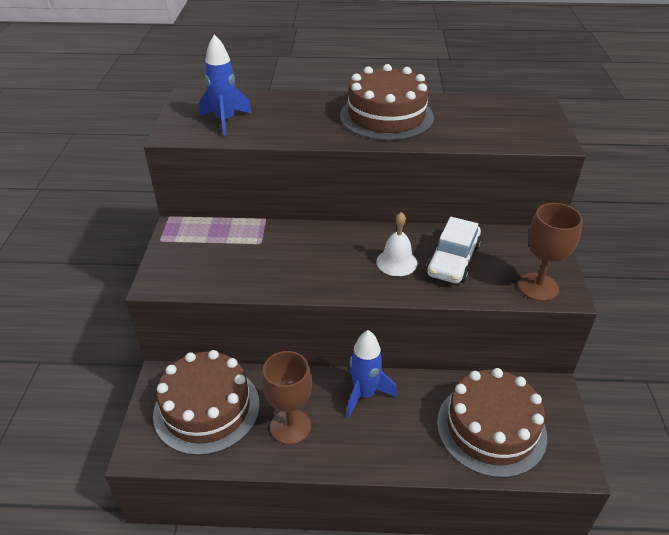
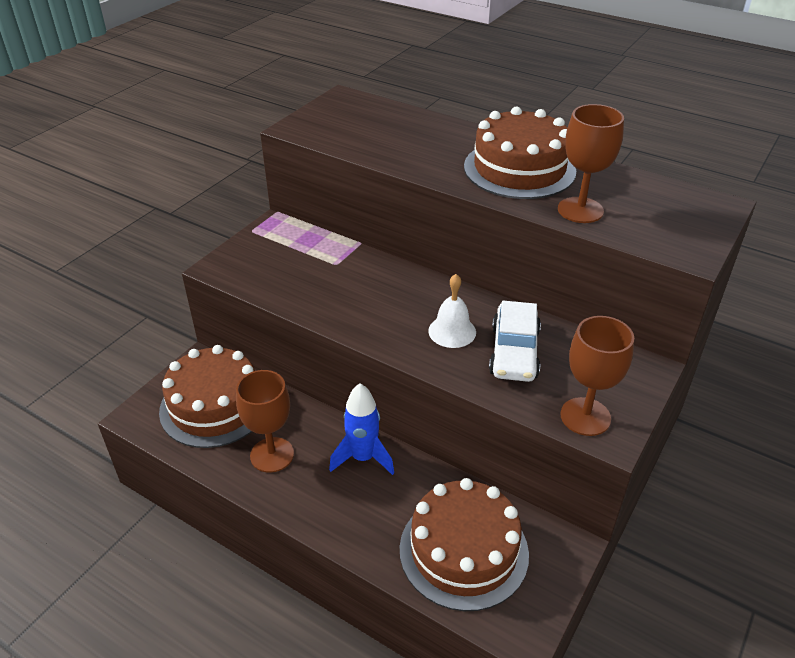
camera: 30 degrees right, 0 degrees up
(225, 121) = (353, 128): blue rocket -> none
(453, 260) = (514, 352): white car -> white car turned 45 degrees counterclockwise
(458, 134) = (580, 210): none -> brown goblet

